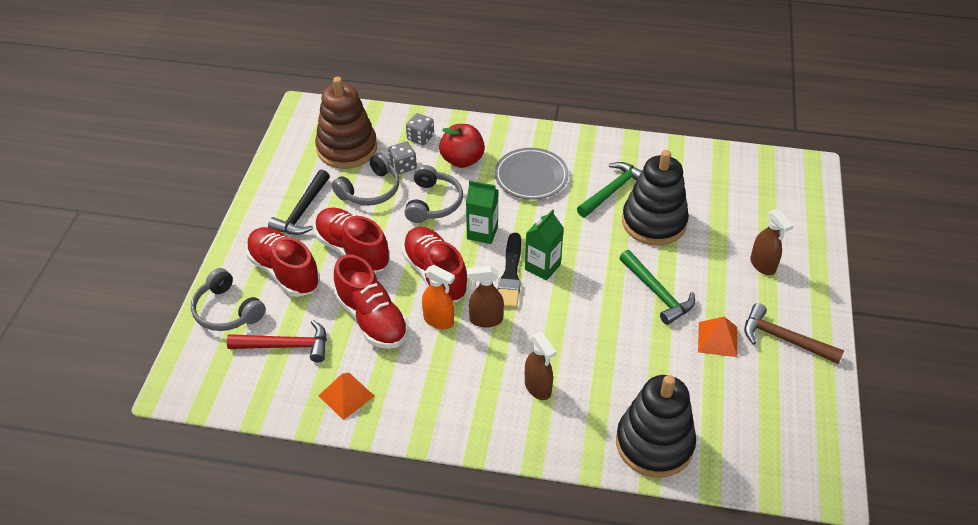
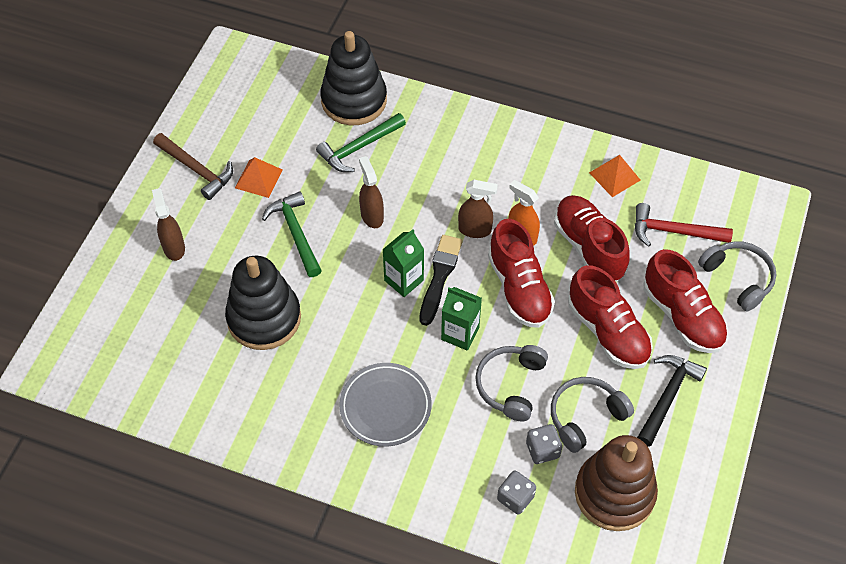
camera: 170 degrees left, 10 degrees up
(462, 160) = (466, 448): red apple -> none
(538, 388) = (440, 158): brown spray bottle -> brown spray bottle (372, 216)
(612, 190) = (294, 370): green hammer -> green hammer (359, 148)

